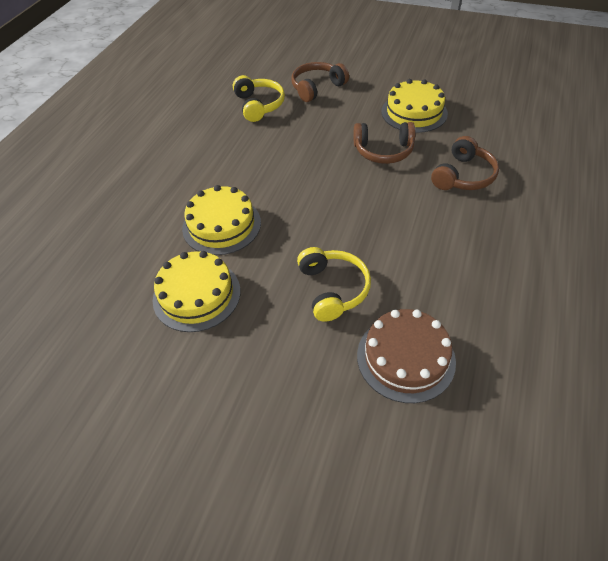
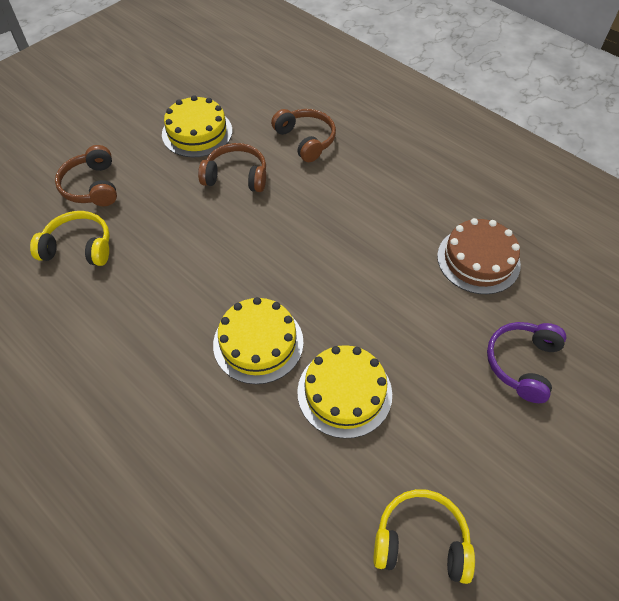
camera: 70 degrees left, 5 degrees up
(288, 434) = (522, 363): none -> purple headphones
(333, 289) = (389, 280): yellow headphones -> yellow headphones (421, 540)
(383, 151) = (236, 176): brown headphones -> brown headphones turned 105 degrees counterclockwise

